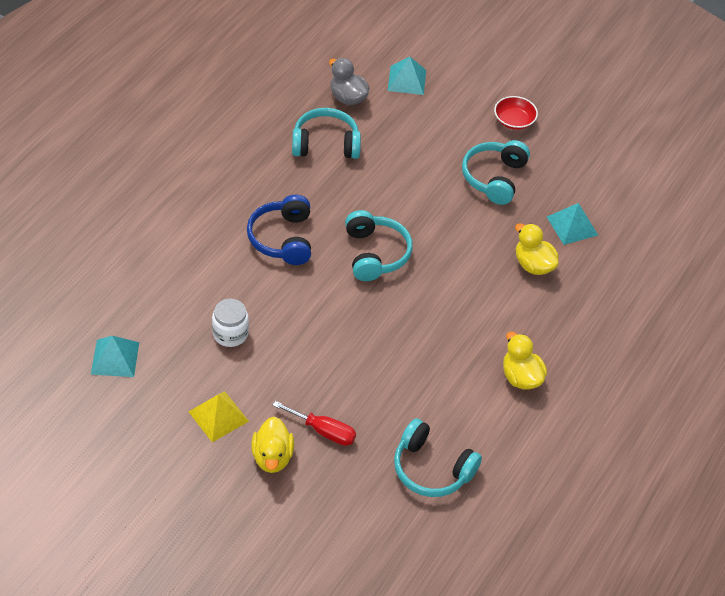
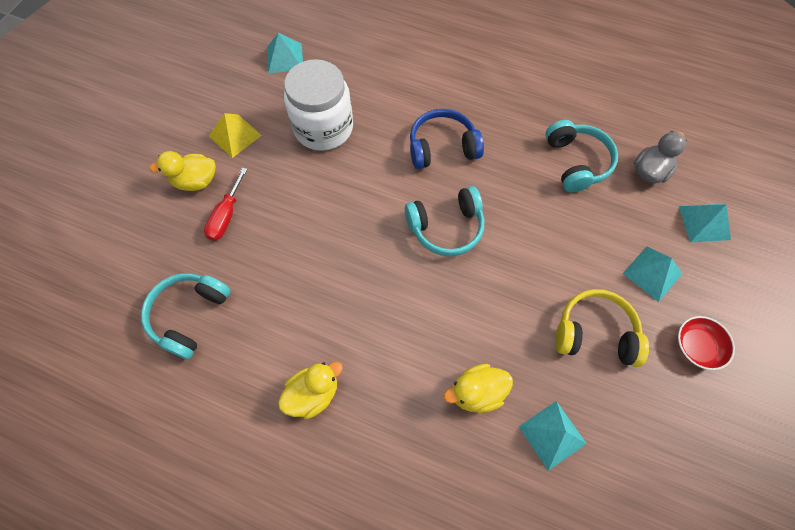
camera: 85 degrees right, 15 degrees up
(230, 333) = (323, 128): white jar -> white jar, size x1.89
(447, 127) = (652, 273): none -> turquoise pyramid
(494, 178) = (594, 333): turquoise headphones -> yellow headphones
(533, 265) = (476, 392): yellow duck -> yellow duck turned 150 degrees counterclockwise

